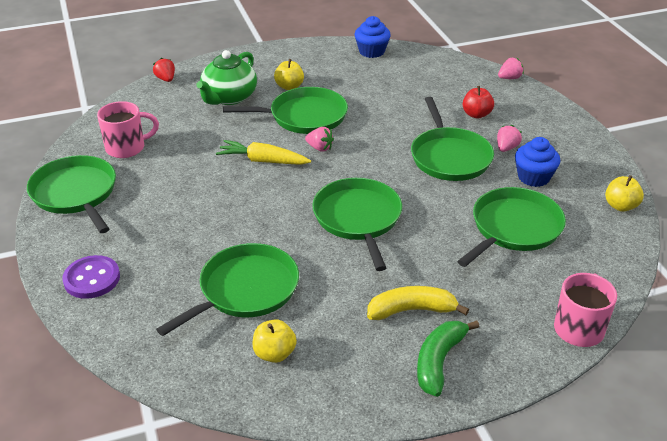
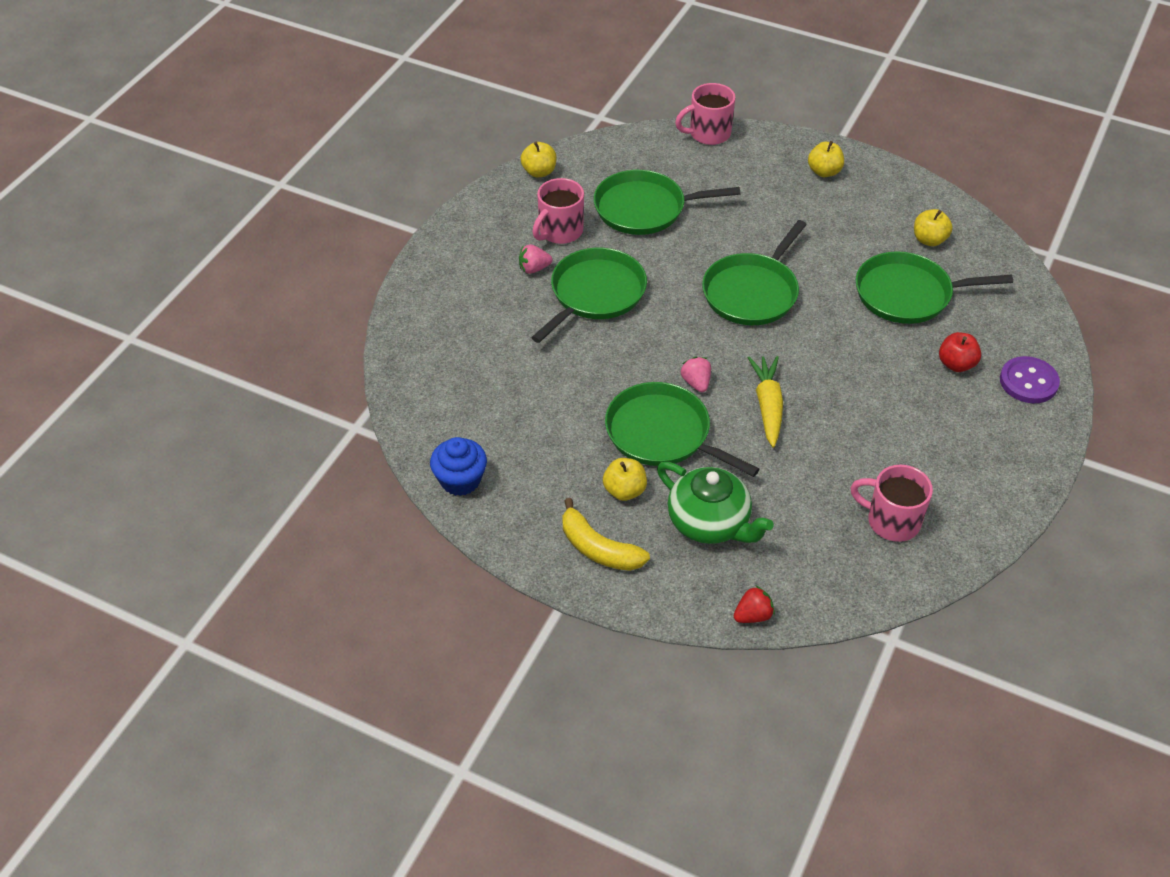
camera: 135 degrees left, 10 degrees up
(76, 194) = (988, 490): green pan -> none
(166, 79) = (753, 615): red strawberry -> red strawberry turned 135 degrees counterclockwise
(229, 97) = (710, 523): green teapot -> green teapot turned 60 degrees clockwise
(262, 161) = (767, 405): yellow carrot -> yellow carrot turned 150 degrees counterclockwise
(411, 310) = (801, 207): yellow banana -> yellow banana (598, 548)
(439, 361) = (824, 172): green banana -> yellow apple
(476, 114) = (498, 318): red apple -> red apple (956, 364)
(509, 78) = (391, 335): pink strawberry -> none
(533, 177) = (559, 231): blue cupcake -> pink mug

